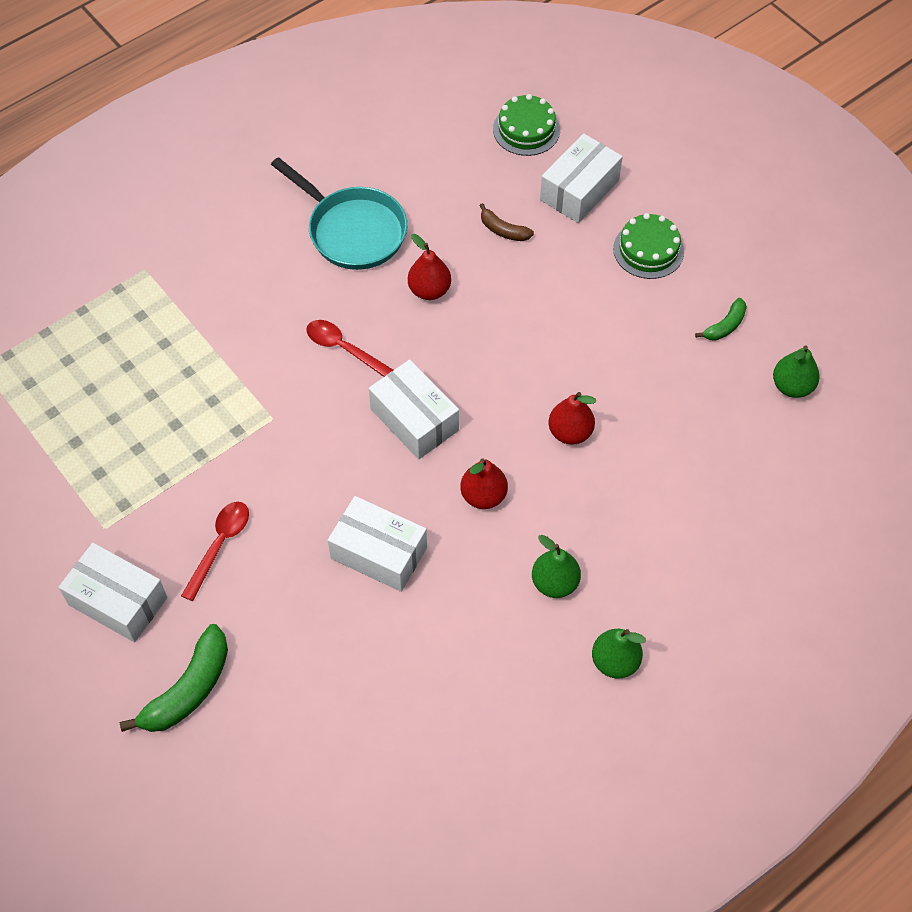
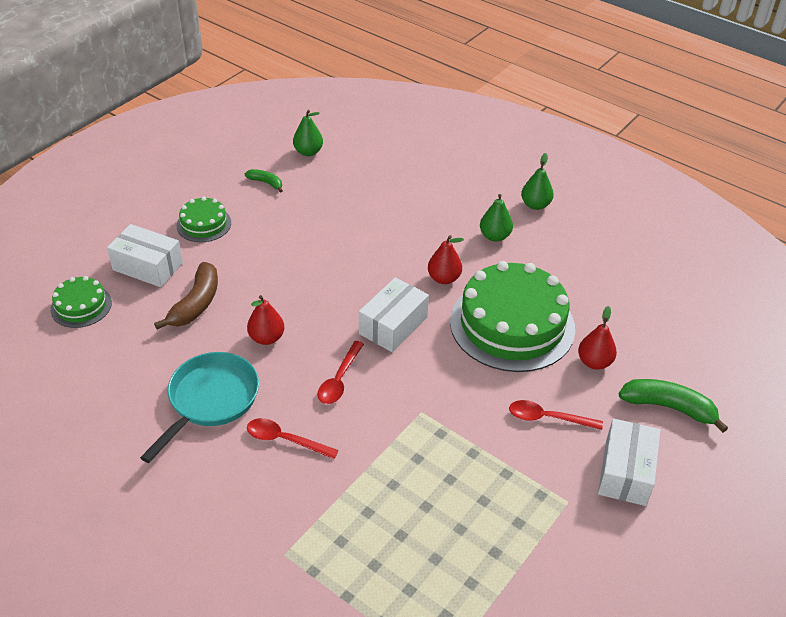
camera: 105 degrees left, 15 degrees down
(277, 288) = (285, 440): none -> red spoon
(379, 553) = (512, 324): white box -> green cake
(503, 230) = (196, 304): brown banana -> brown banana, size x1.81
(570, 432) = (376, 244): red pear -> red pear (594, 362)

